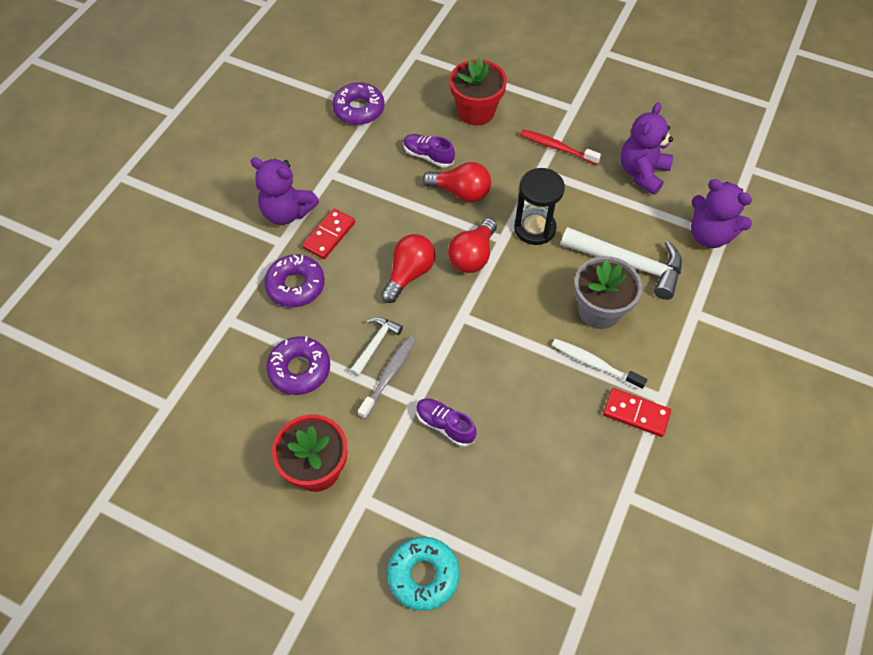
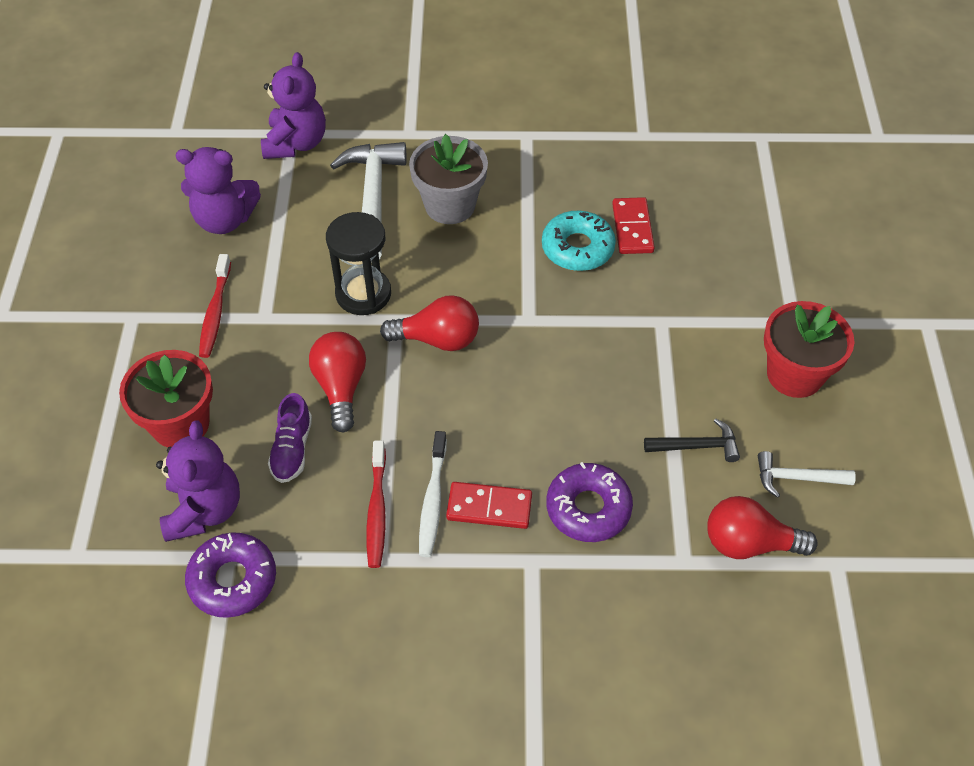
camera: 115 degrees left, 5 degrees down
(287, 212) = (478, 580): purple teddy bear -> purple teddy bear (204, 510)
(299, 369) = (697, 446): purple donut -> black hammer
(362, 182) = (377, 510): none -> red toothbrush
(375, 344) = (616, 386): white hammer -> white hammer (796, 478)
(389, 375) = (646, 356): grey toothbrush -> none
(409, 274) = (500, 392): red light bulb -> red light bulb (749, 543)
(423, 575) = (825, 248): turquoise donut -> turquoise donut (577, 248)
(445, 425) = (669, 286): purple shoe -> none
(594, 363) = (519, 192): white toothbrush -> white toothbrush (432, 500)
(636, 414) = (556, 148): red domino -> red domino (632, 228)

